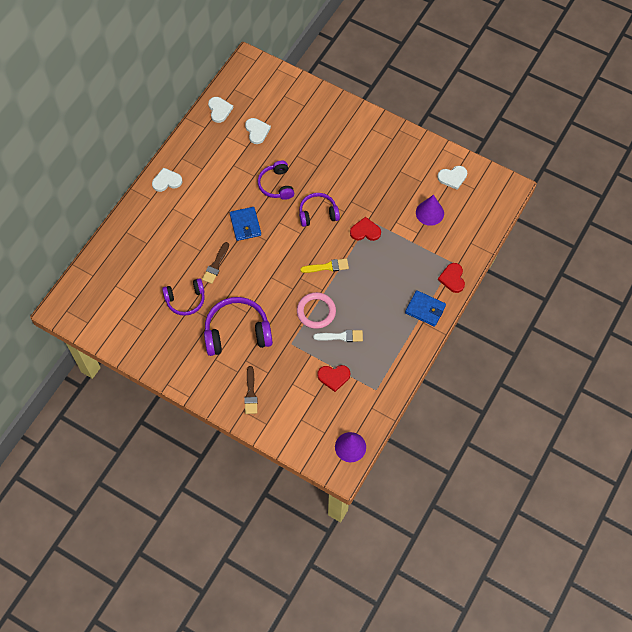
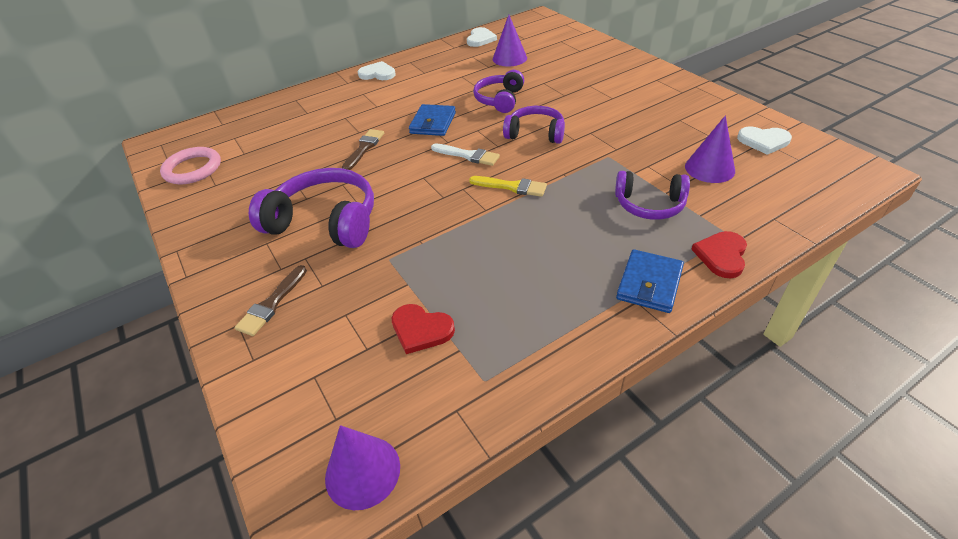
camera: 30 degrees right, 20 degrees down
(185, 300) = (295, 170): purple headphones -> purple headphones (649, 205)
(216, 265) = (364, 148): brown brush -> brown brush turned 150 degrees clockwise
(257, 131) = (509, 58): white heart -> purple cone
(316, 311) = (457, 232): pink ring -> pink ring (193, 169)
(341, 336) = (474, 275): white brush -> white brush (468, 155)
(365, 231) = (594, 164): red heart -> none
(425, 309) = (649, 284): blue wallet -> blue wallet turned 60 degrees clockwise

